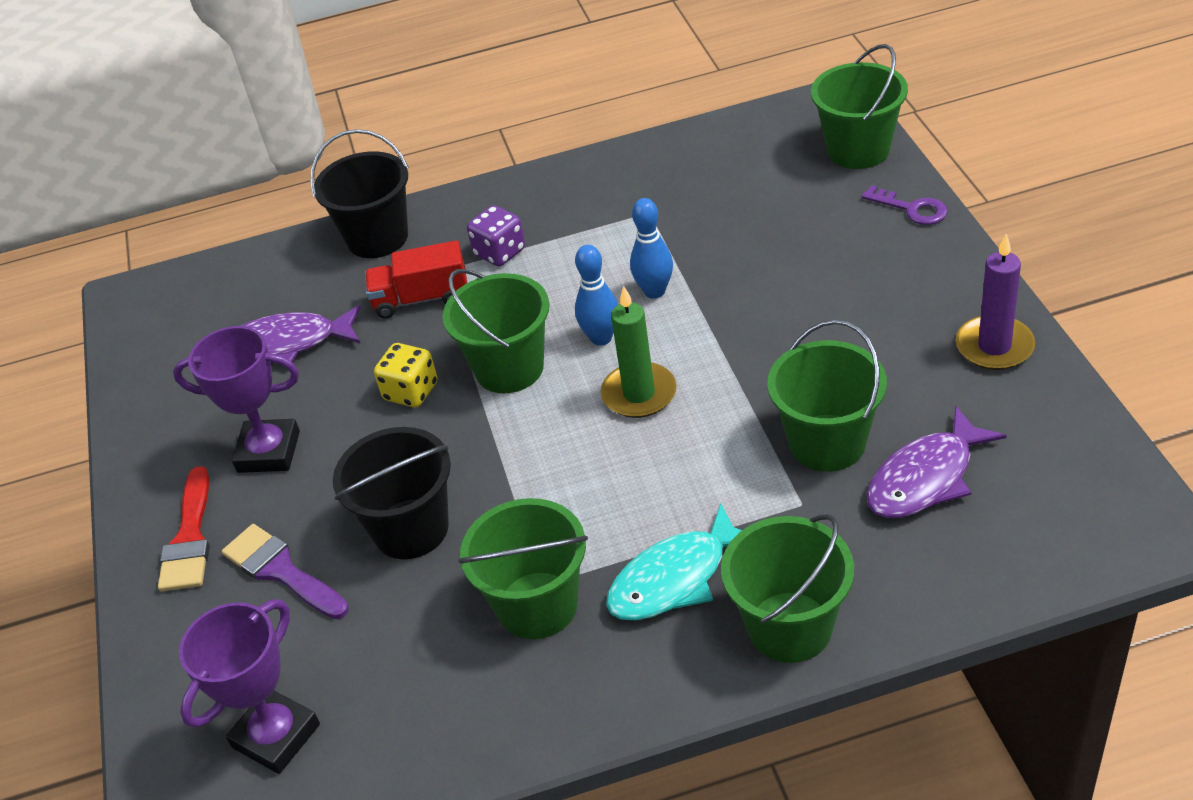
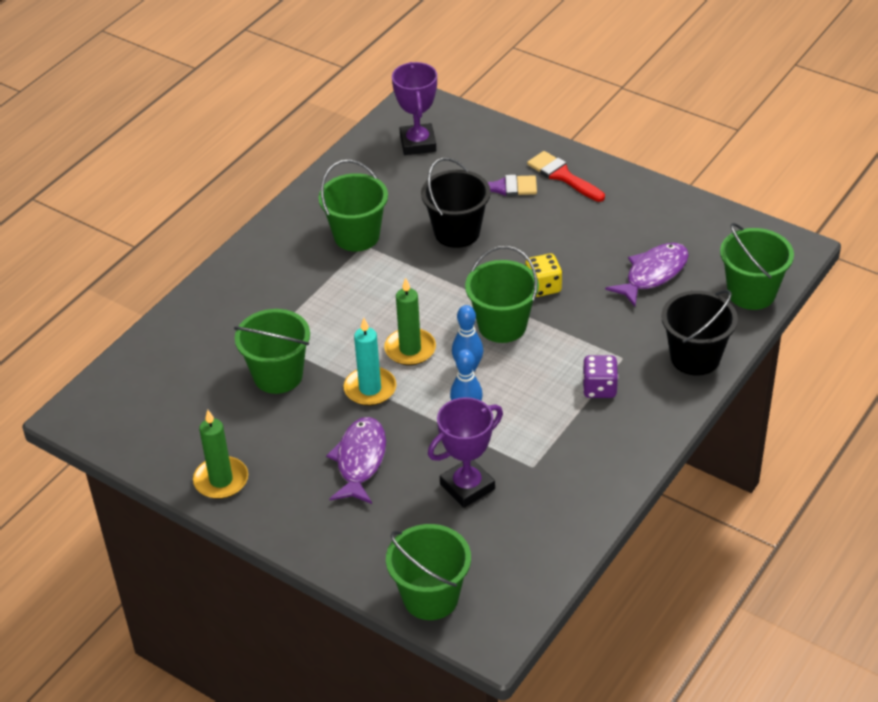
camera: 135 degrees right, 0 degrees up
(268, 452) = (580, 224): purple trophy -> purple trophy (467, 487)
(421, 298) = (610, 336): red truck -> none
(675, 578) = (301, 277): turquoise fish -> none
(731, 369) = (370, 389): none -> turquoise candle
(789, 627) = (227, 286): green bucket -> green bucket (751, 293)
(911, 209) = (348, 561): purple key -> none
(925, 478) = (210, 383): purple fish -> purple fish (360, 460)
(994, 346) = (221, 480): purple candle -> green candle

